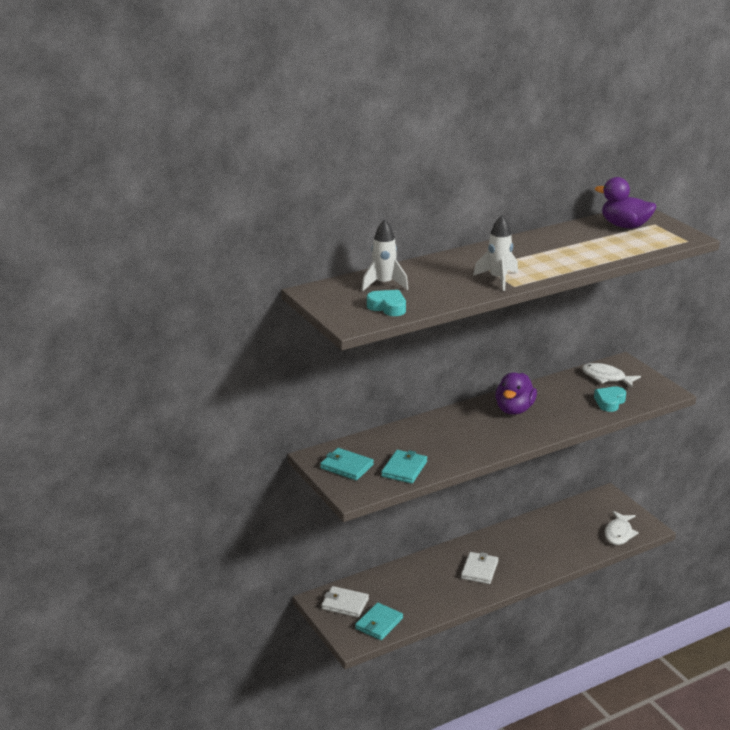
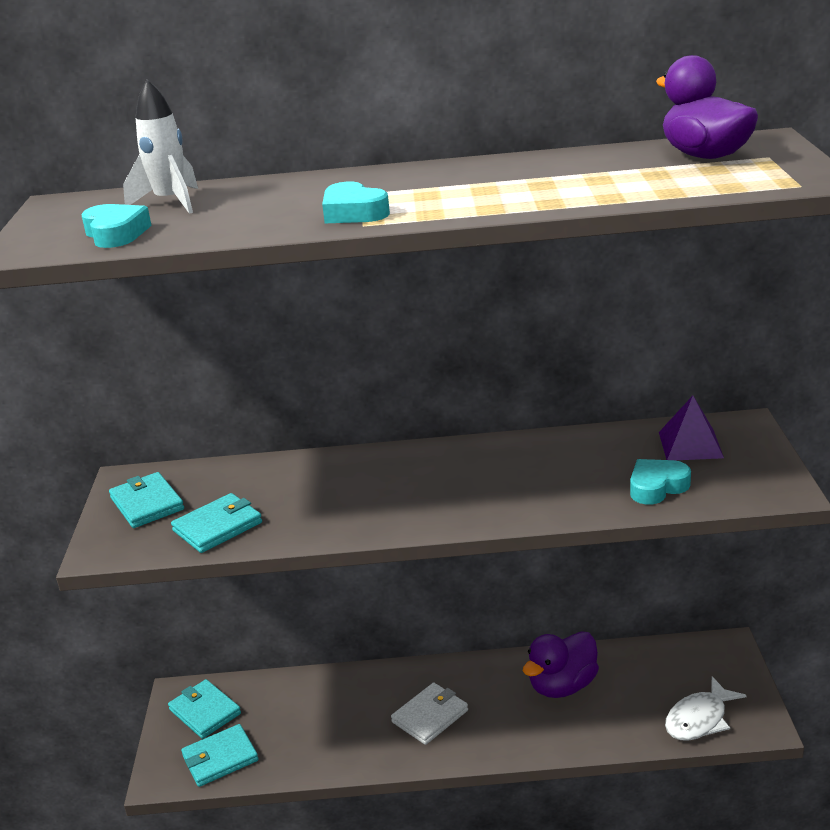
camera: 30 degrees right, 0 degrees up
(345, 604) = (205, 711): white wallet -> turquoise wallet
(498, 279) = (353, 213): white rocket -> turquoise heart
(514, 409) = (483, 468): purple duck -> purple duck (562, 686)
(606, 377) = (690, 444): white fish -> purple pyramid

